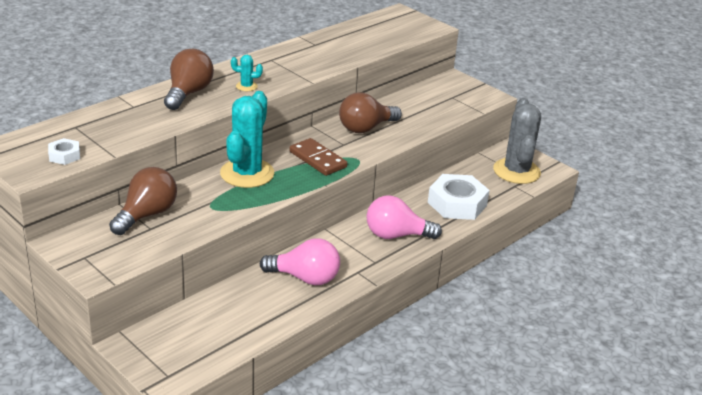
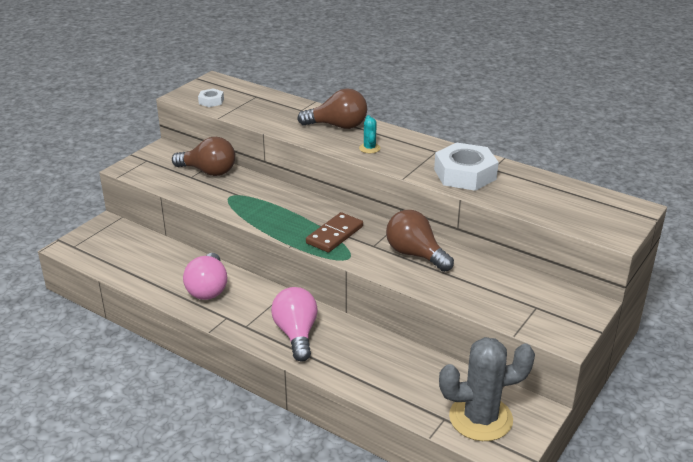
camera: 80 degrees right, 0 degrees up
(247, 173) = (290, 203): turquoise cactus -> none
(457, 204) = (377, 372): white nut -> white nut (465, 174)

